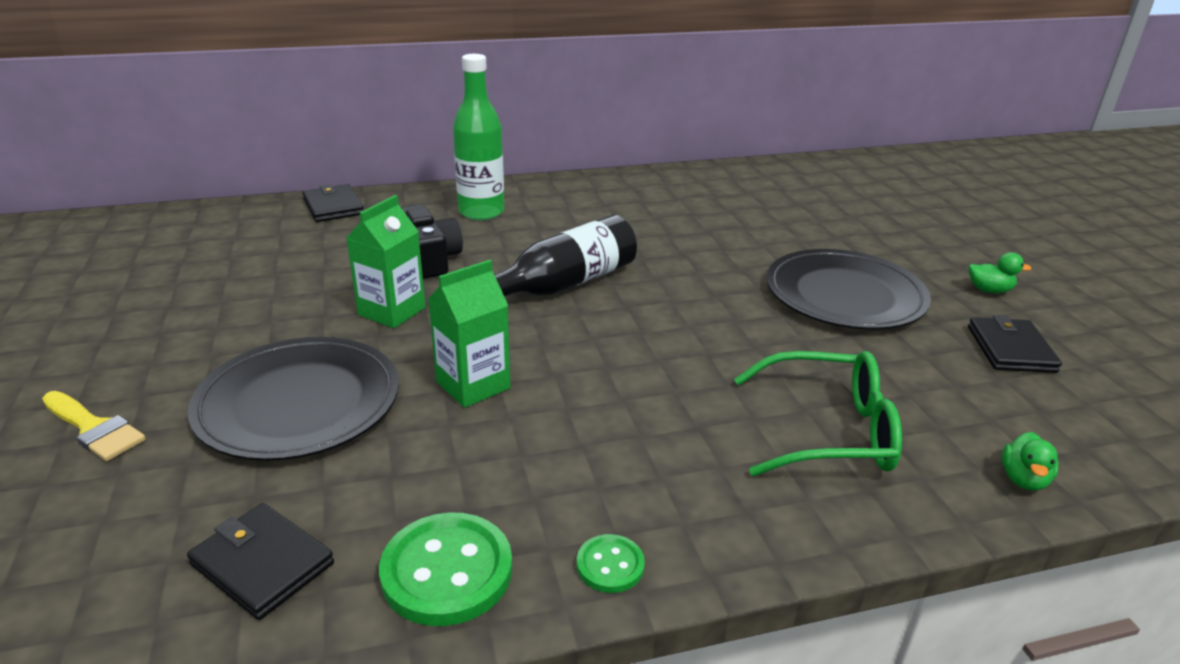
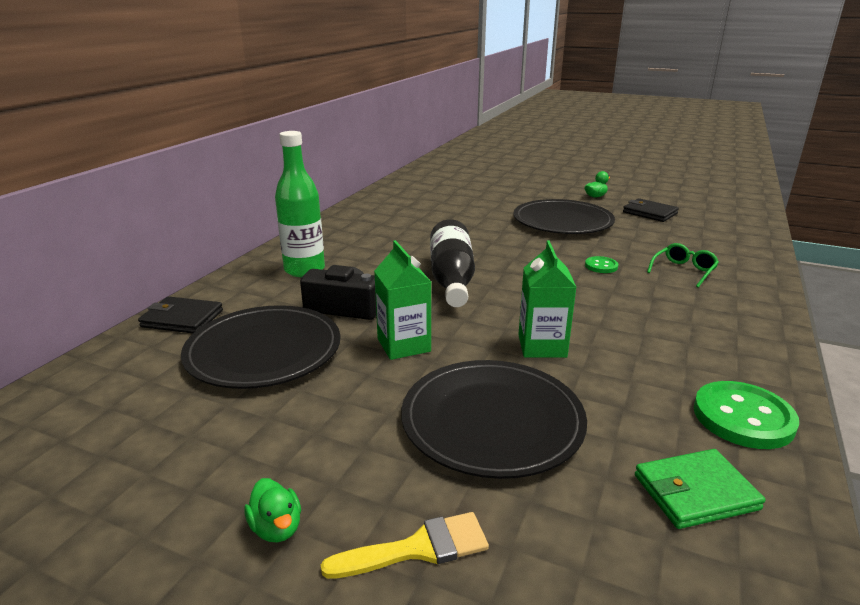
camera: 50 degrees left, 5 degrees down
(262, 564) = (695, 492): black wallet -> green wallet
(317, 257) = (264, 351): none -> black plate
(610, 565) = (763, 364): green button -> green button (601, 266)
(829, 431) = (683, 271): green glasses -> green glasses, size x0.58
(1023, 479) = (751, 250): green duck -> green duck (276, 528)

